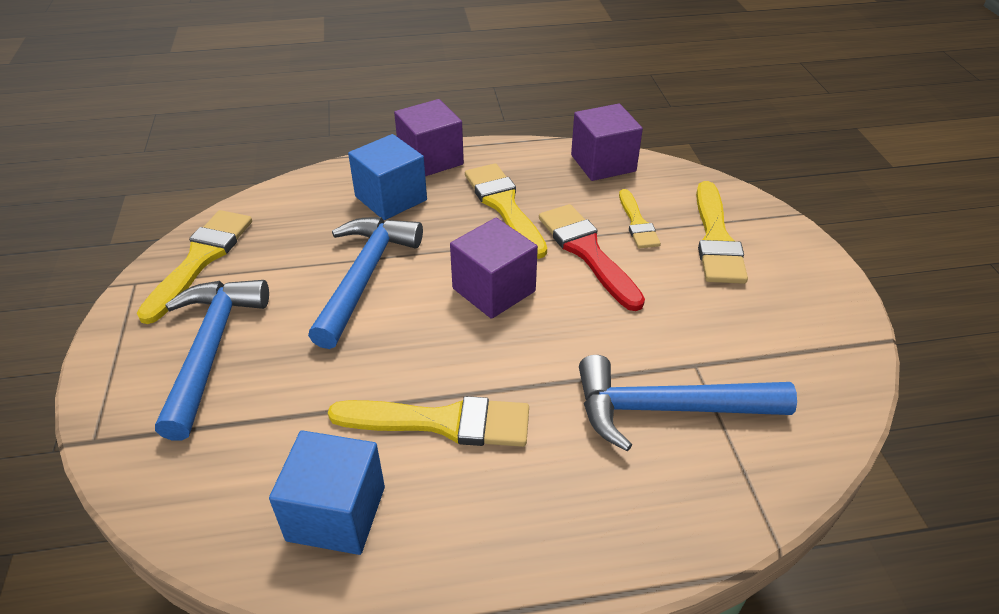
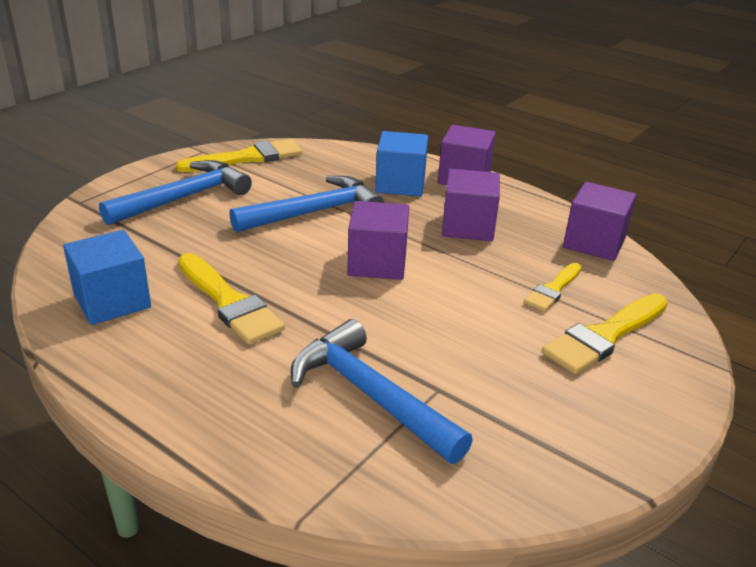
camera: 45 degrees right, 10 degrees down
(504, 206) = (468, 226): yellow brush -> purple cube
(587, 252) = (480, 282): red brush -> none

